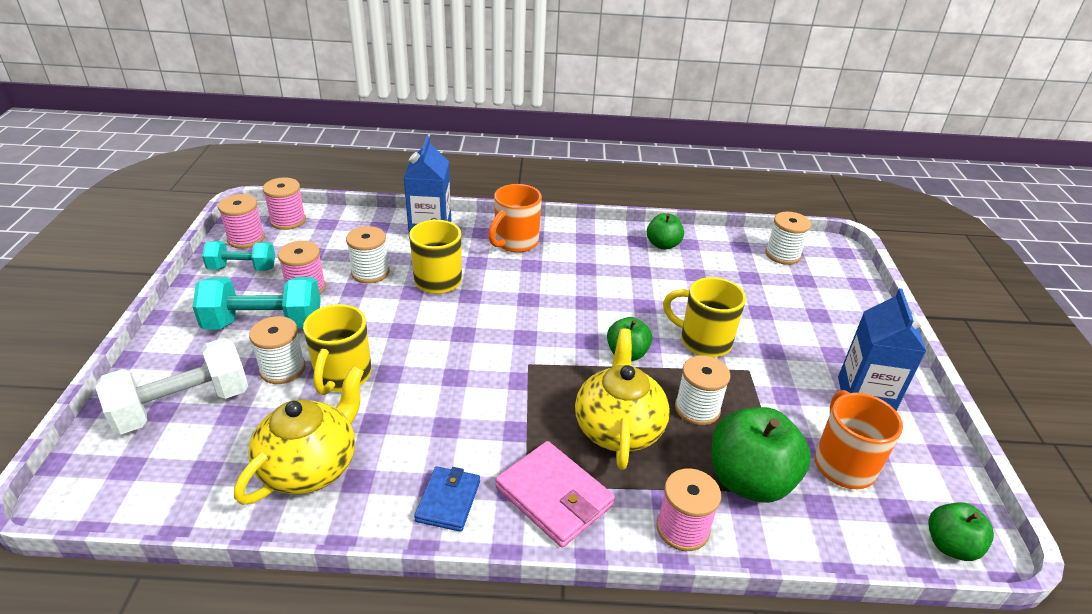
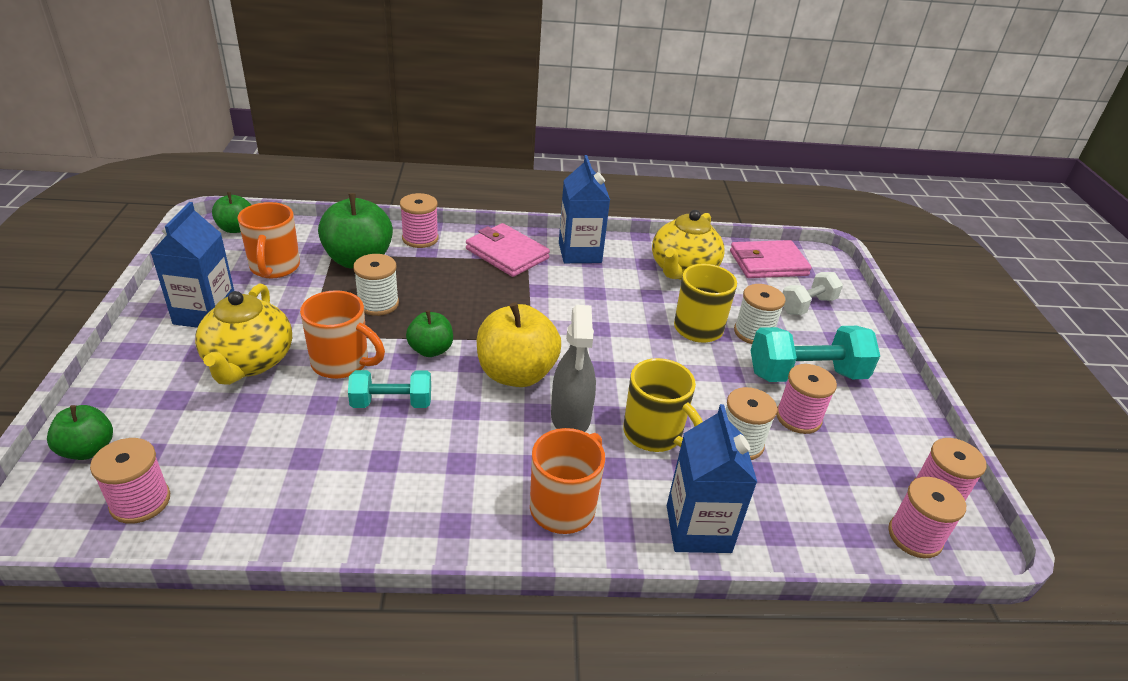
camera: 175 degrees right, 0 degrees up
(170, 482) = (768, 263): none -> pink wallet
(183, 406) = (807, 305): white dumbbell -> white dumbbell, size x0.62
(242, 268) = (893, 444): turquoise dumbbell -> turquoise dumbbell (391, 403)
(448, 501) = (580, 253): blue wallet -> blue carton
(501, 293) = (570, 417): none -> grey spray bottle
(545, 329) = (516, 374): none -> yellow apple
(618, 428) = (453, 291): yellow teapot -> yellow teapot (249, 362)
(663, 245) = (331, 514): green apple -> green apple (88, 449)
(703, 341) = (342, 363): yellow mug -> orange mug
(782, 255) = (140, 502): white spool -> pink spool

